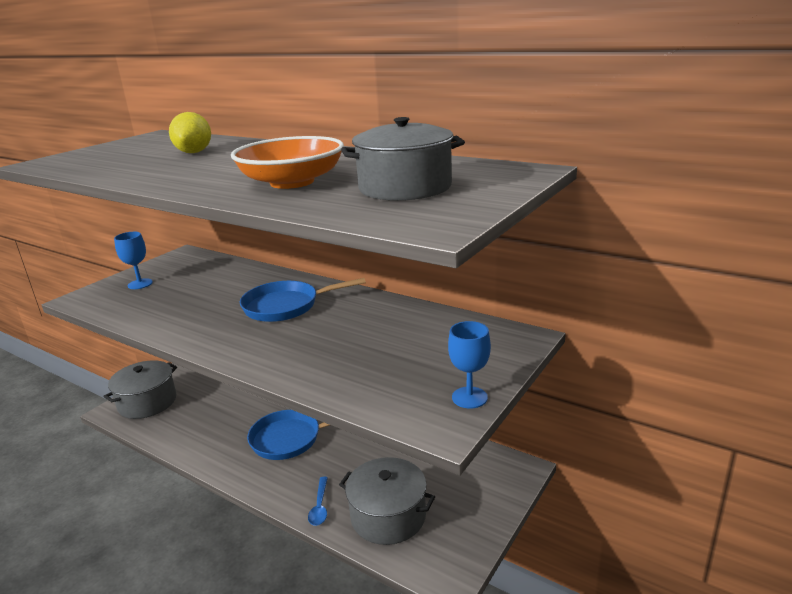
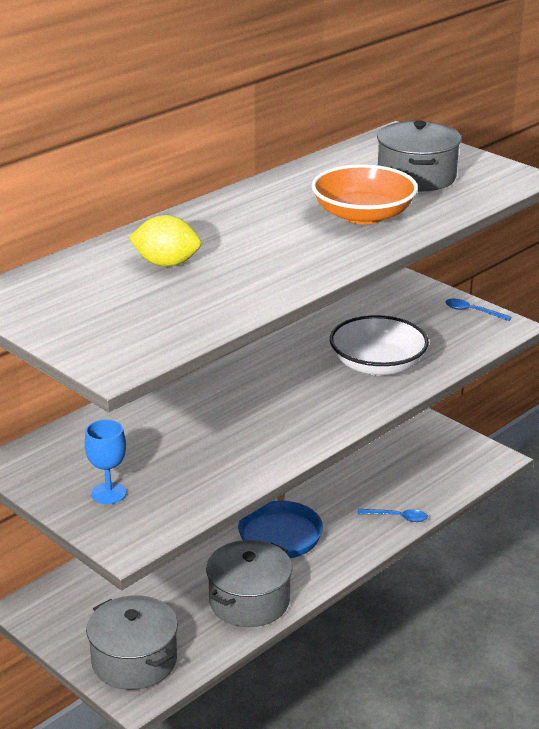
camera: 80 degrees left, 5 degrees up
(286, 306) = (256, 383): blue pan -> none
(326, 354) = (377, 365): none -> white bowl
(388, 516) = (421, 479): grey pot -> grey pot (249, 601)
(469, 397) = (472, 311): blue goblet -> blue spoon

